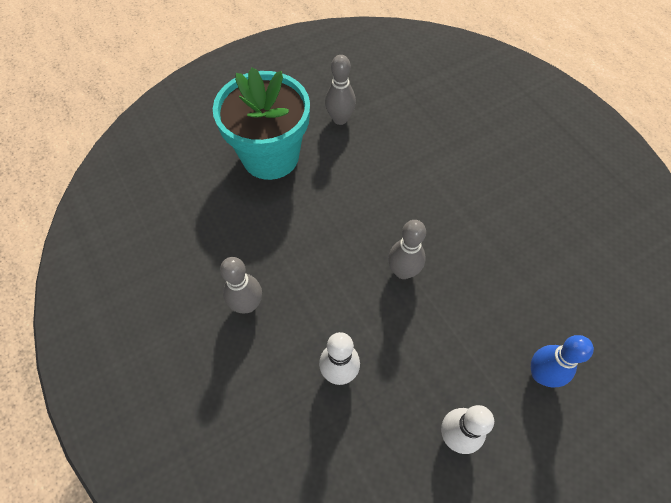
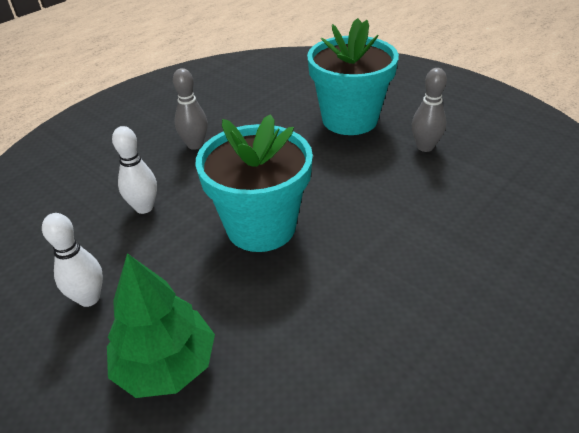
camera: 75 degrees right, 20 degrees down
(403, 271) = (261, 227): grey bowling pin -> turquoise flower pot
(541, 374) = (166, 365): blue bowling pin -> green tree

